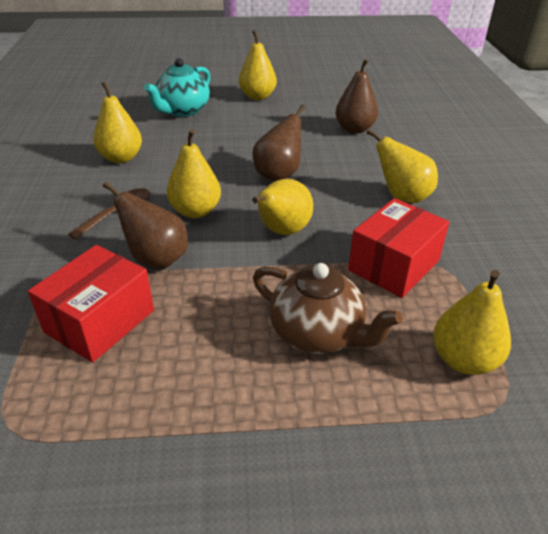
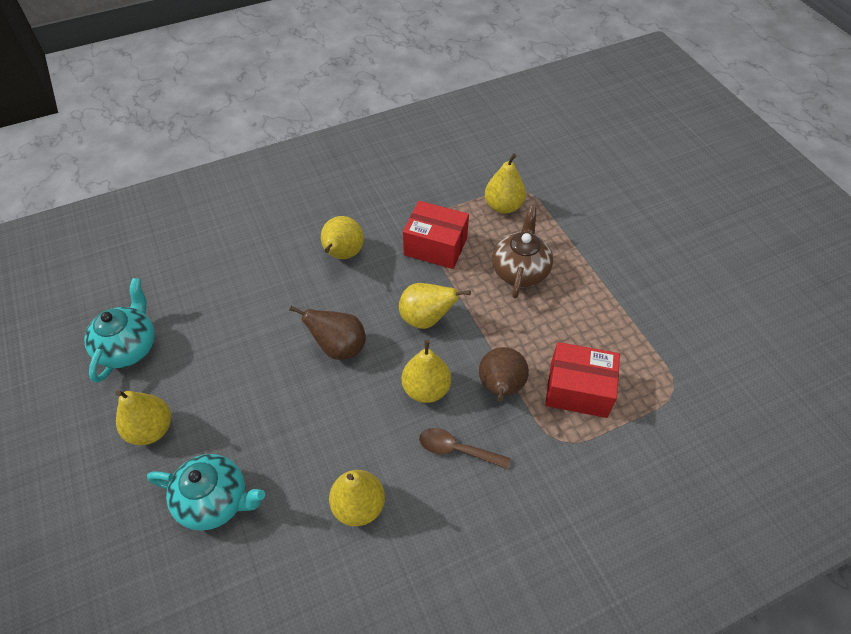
camera: 110 degrees left, 15 degrees up
(336, 94) = (129, 347): none -> turquoise teapot
(354, 129) = (222, 310): brown pear -> none

